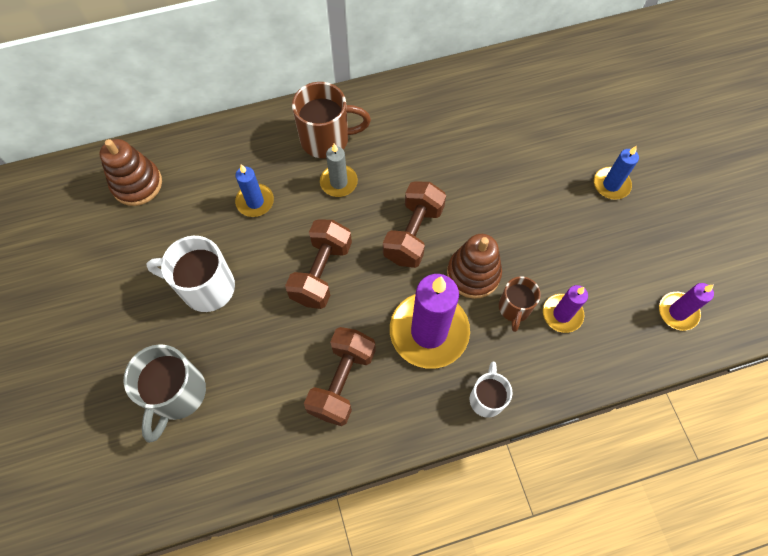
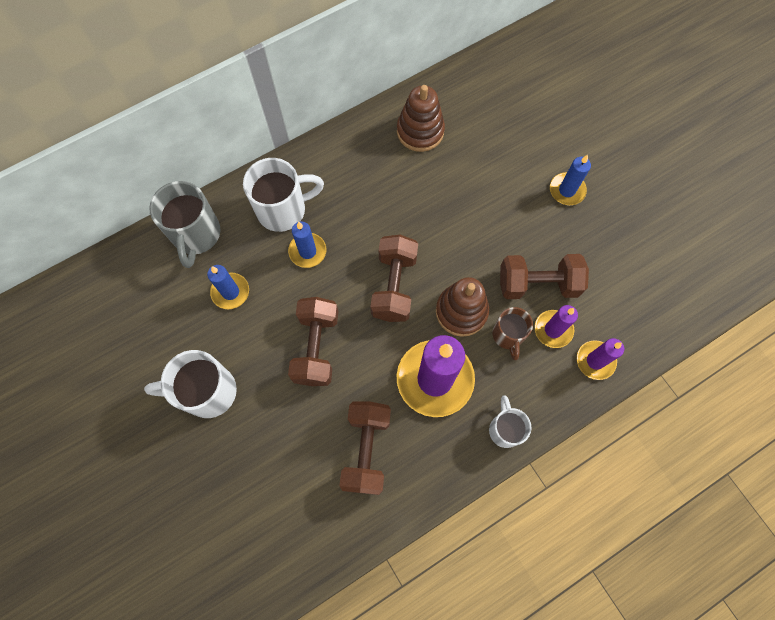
camera: 15 degrees left, 5 degrees up
(137, 184) = (105, 303): brown stacking toy -> brown stacking toy (420, 131)
(177, 395) = (211, 506): grey mug -> grey mug (196, 235)
(327, 139) = (283, 209): brown mug -> white mug
(338, 182) = (307, 251): grey candle -> blue candle
(558, 266) = (538, 284): none -> brown dumbbell
(678, 312) = (656, 300): purple candle -> purple candle (595, 361)

